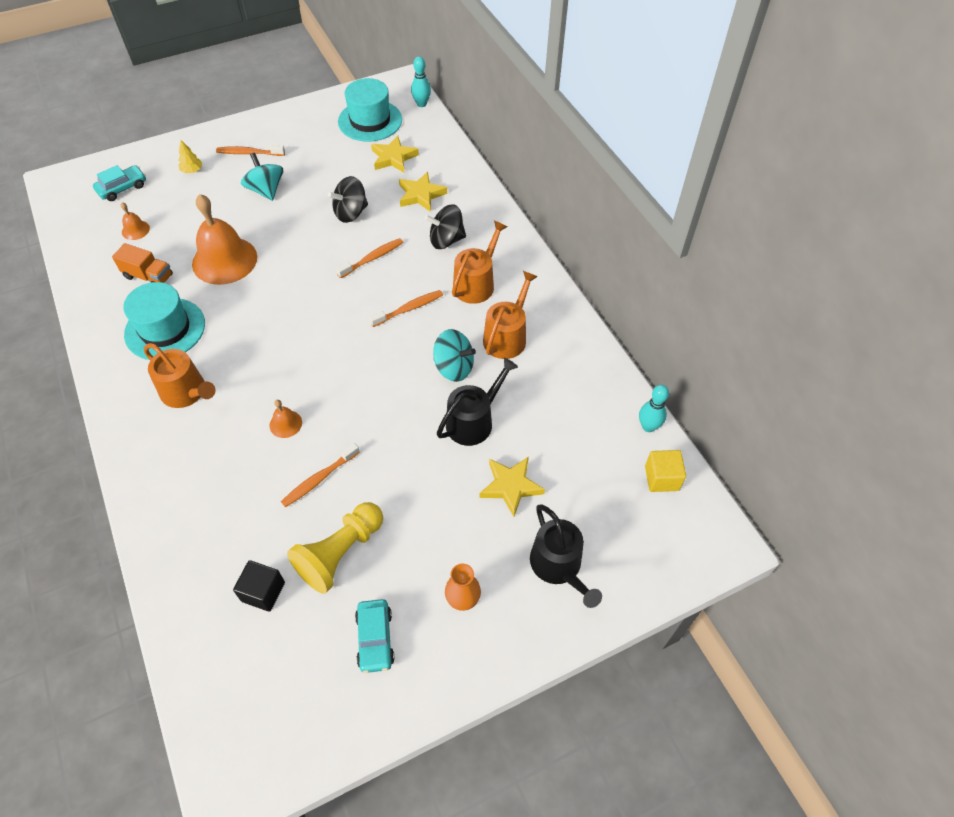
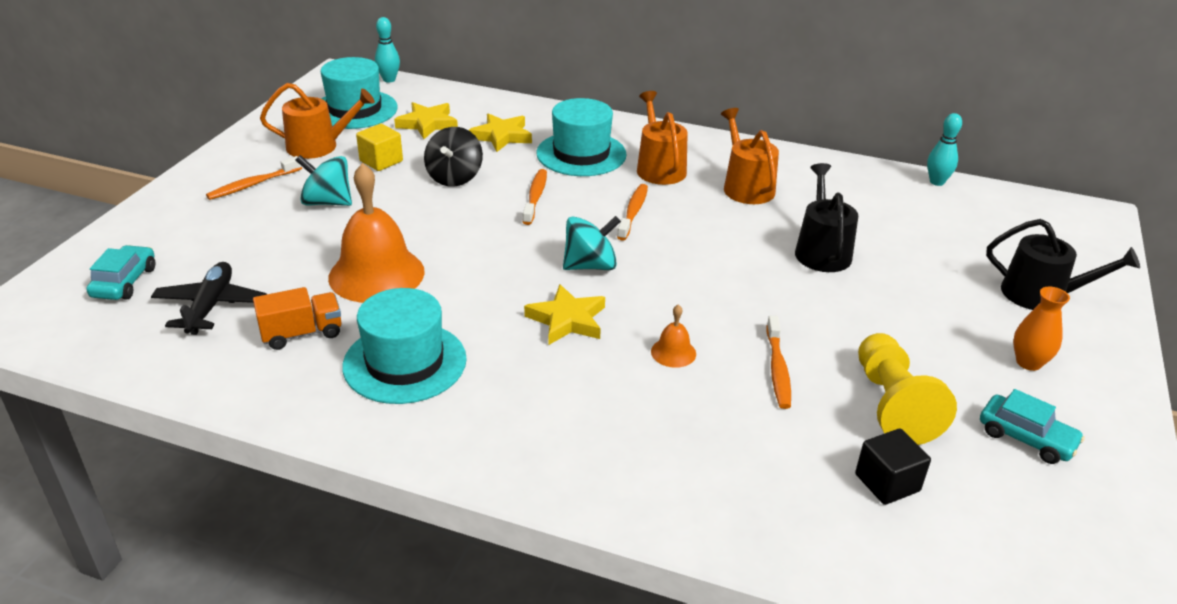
camera: 45 degrees left, 20 degrees down
(135, 230) = (210, 306): orange bell -> black plane
(187, 392) = (527, 395): orange watering can -> orange watering can (319, 146)
(192, 171) = (201, 227): yellow tree -> none
(446, 240) = (581, 154): black spinning top -> turquoise hat
(454, 367) = (742, 228): turquoise spinning top -> turquoise spinning top (590, 266)
(511, 486) = (923, 272): yellow star -> yellow star (567, 320)
(661, 478) = (998, 204): yellow cube -> yellow cube (381, 161)

